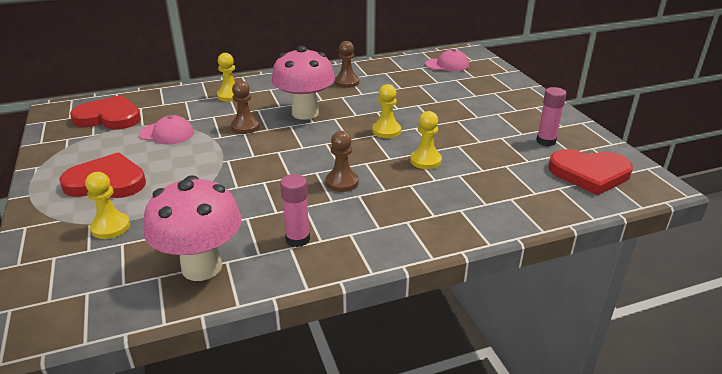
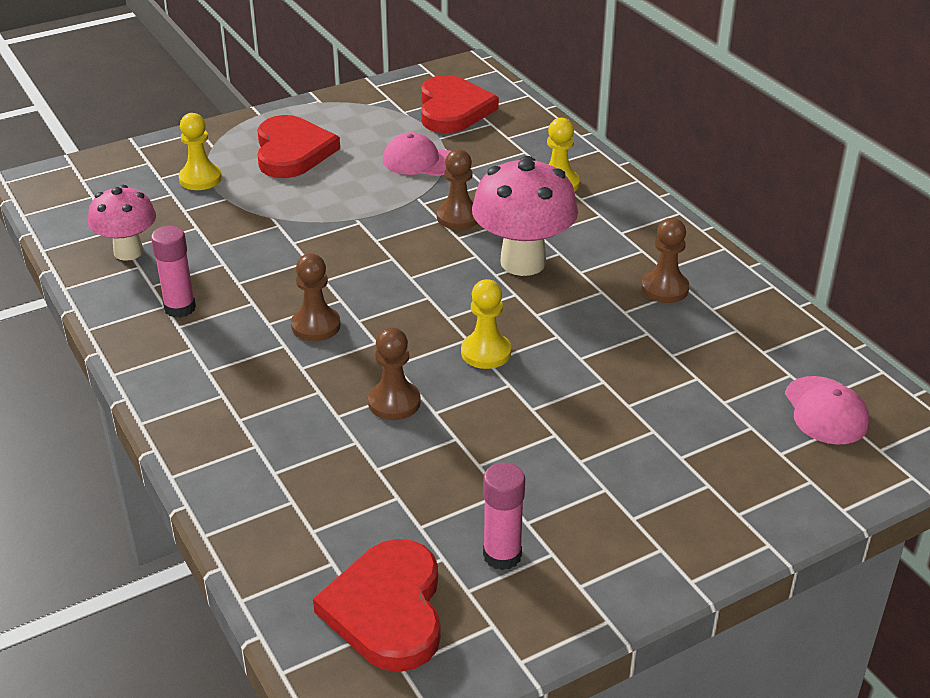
camera: 80 degrees right, 5 degrees up
(167, 133) = (420, 161): pink cap -> pink cap turned 105 degrees clockwise
(201, 267) = (128, 252): pink mushroom -> pink mushroom, size x0.64
(425, 161) = (394, 402): yellow pawn -> brown pawn

